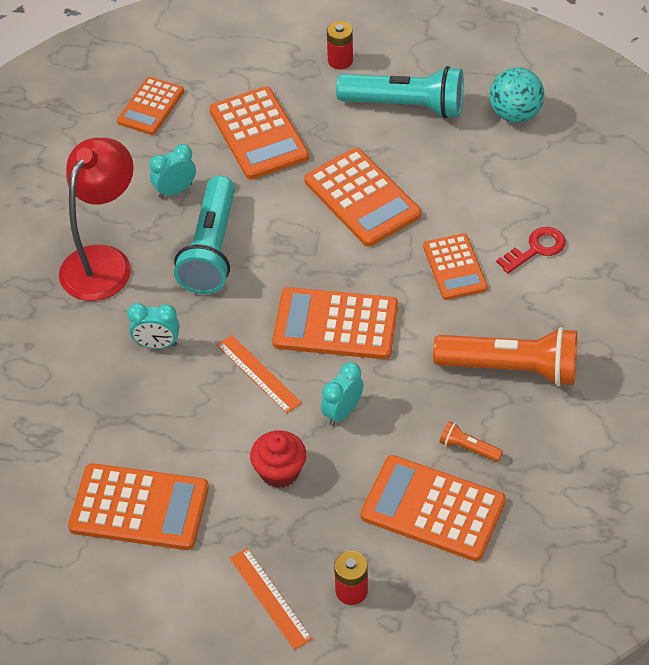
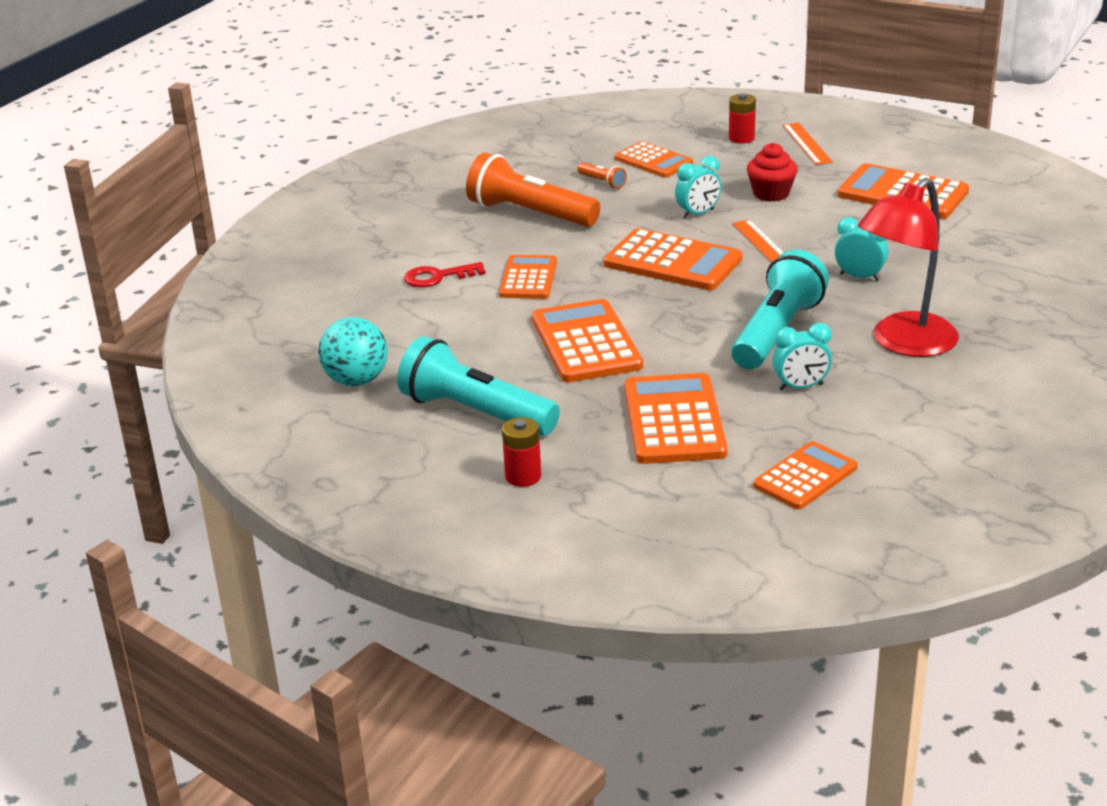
camera: 160 degrees left, 20 degrees down
(433, 509) = (653, 161): orange calculator -> orange calculator, size x0.65

